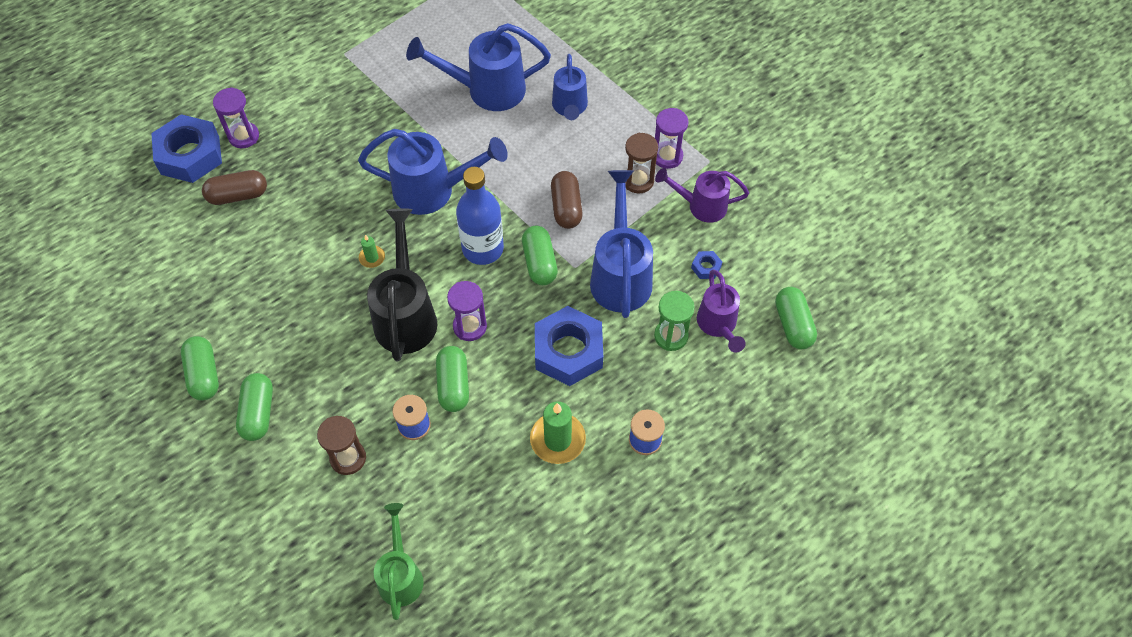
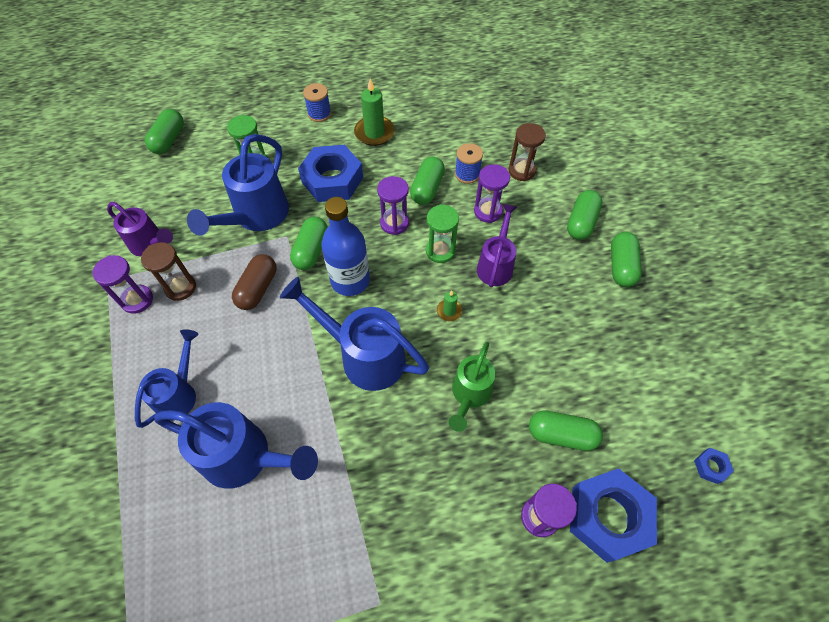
camera: 155 degrees left, 0 degrees up
(238, 195) = (561, 435): brown capsule -> green capsule
(371, 383) = (488, 211): none -> purple hourglass
(400, 575) = (509, 102): green watering can -> green watering can (469, 394)
(406, 315) = (440, 251): black watering can -> green hourglass
(706, 267) = (190, 197): blue nut -> blue nut (711, 467)
(718, 325) = (217, 158): purple watering can -> purple watering can (496, 265)

